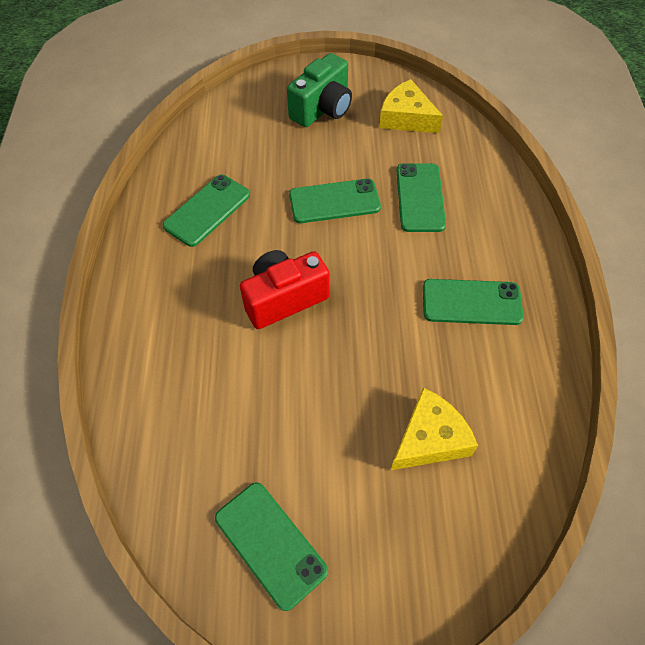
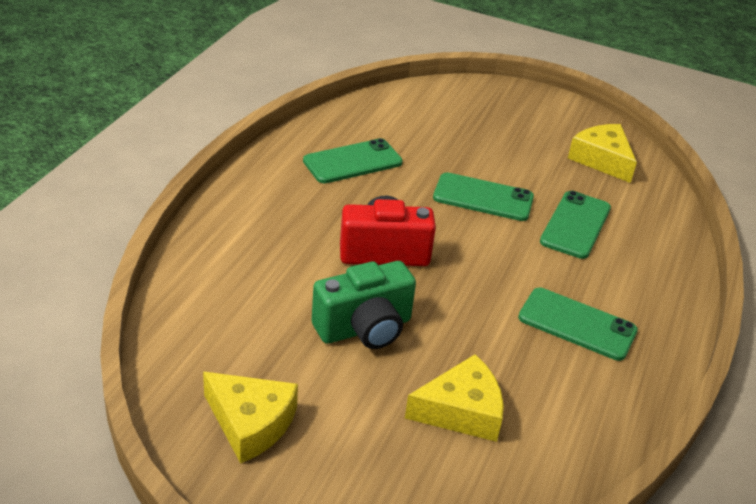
camera: 20 degrees right, 20 degrees down
(270, 544) = (250, 423): green phone -> yellow cheese
(322, 109) = (517, 125): green camera -> green camera (364, 328)

